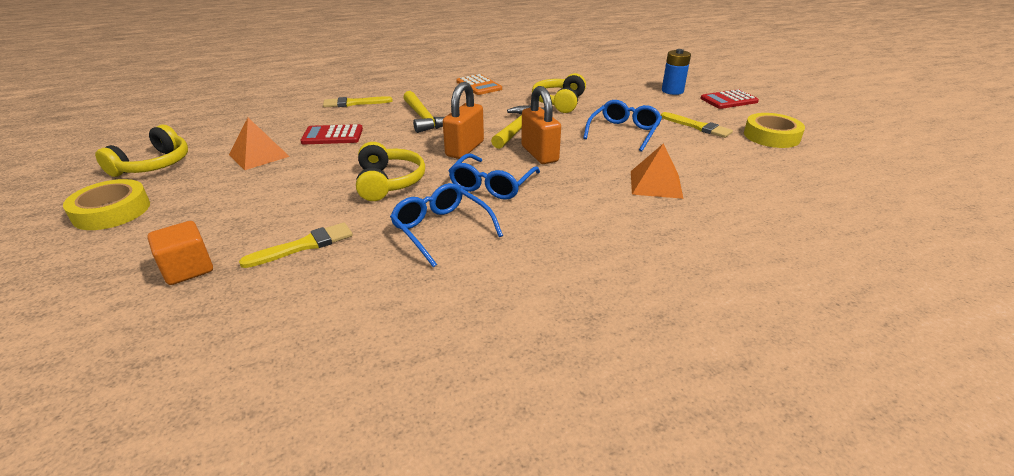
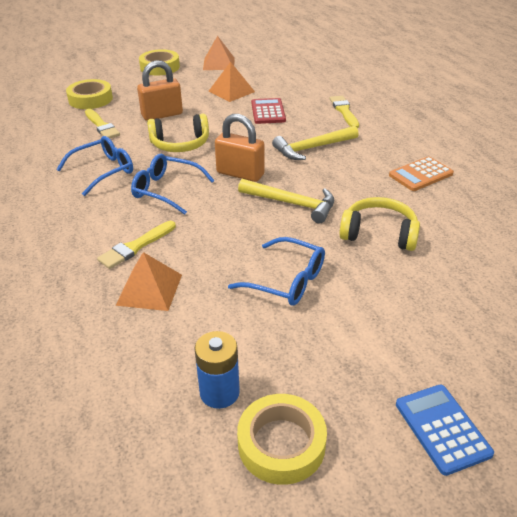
camera: 90 degrees right, 5 degrees up
(154, 165) = (219, 63): yellow headphones -> orange pyramid
(188, 269) = (90, 99): orange cube -> yellow tape
(539, 154) = (227, 216): orange padlock -> orange padlock (162, 115)
(672, 91) = (466, 356): blue battery -> blue battery (219, 392)
(698, 127) = (312, 358): yellow brush -> yellow brush (136, 247)
(728, 100) = (442, 428): red calculator -> blue calculator

